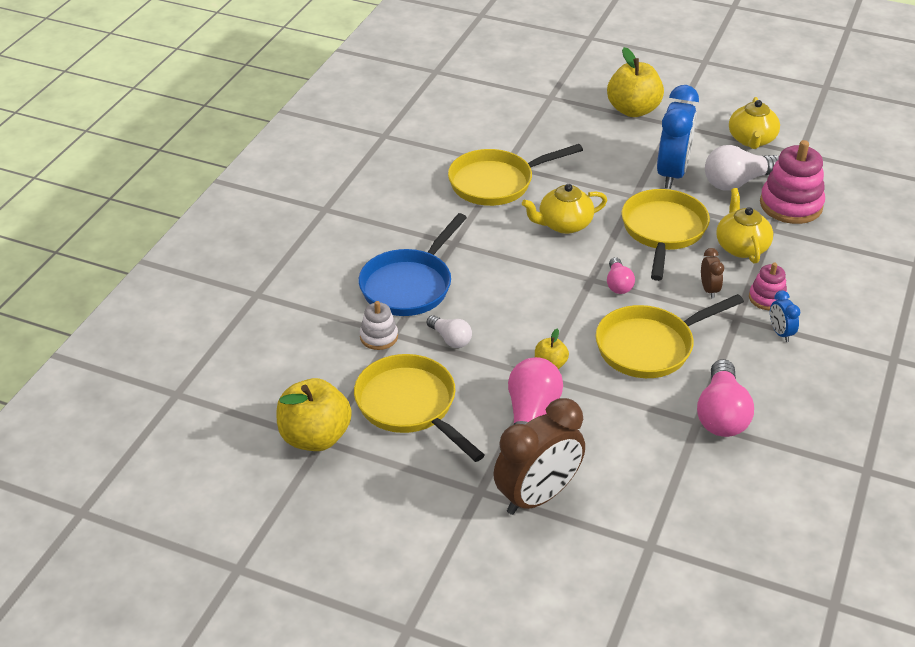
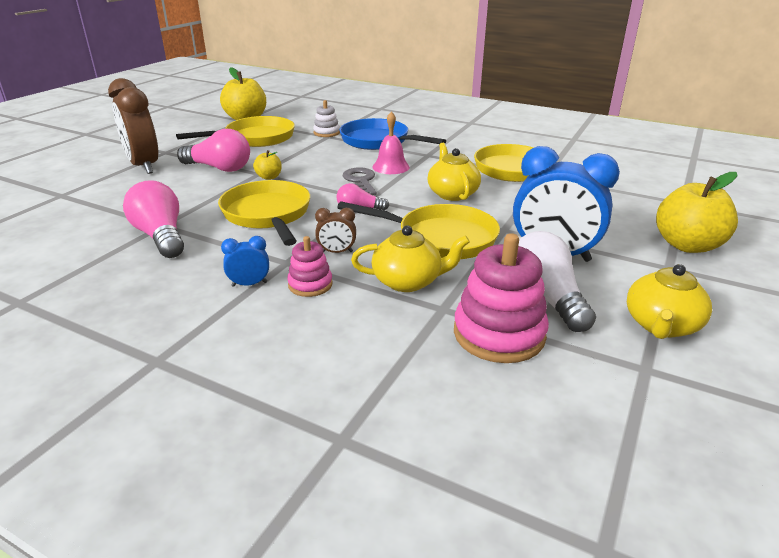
camera: 95 degrees right, 10 degrees down
(450, 339) = (315, 150): white light bulb -> none
(498, 269) = (391, 167): none -> pink bell
(545, 289) = (360, 181): none -> grey key
(721, 414) = (161, 236): pink light bulb -> pink light bulb turned 45 degrees clockwise
(751, 140) = (661, 325): yellow teapot -> yellow teapot turned 75 degrees counterclockwise

